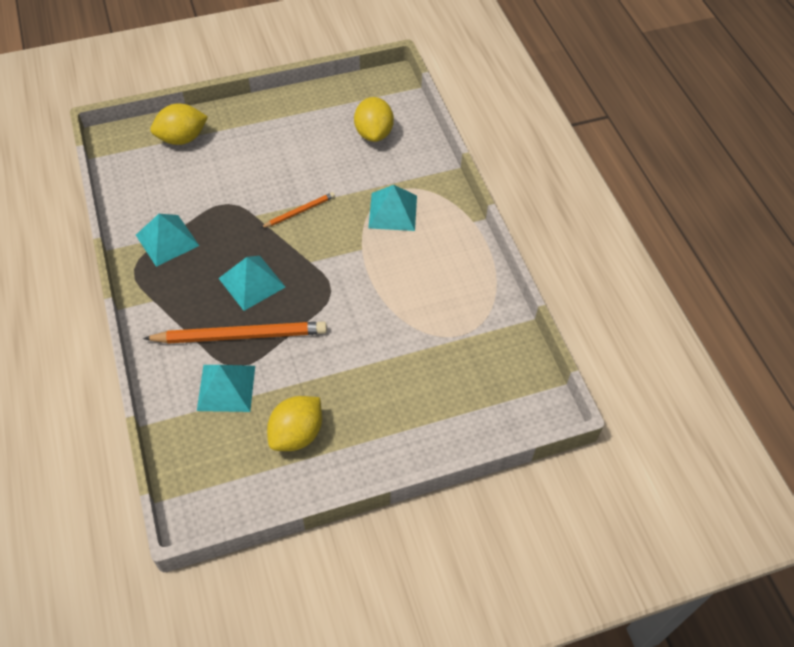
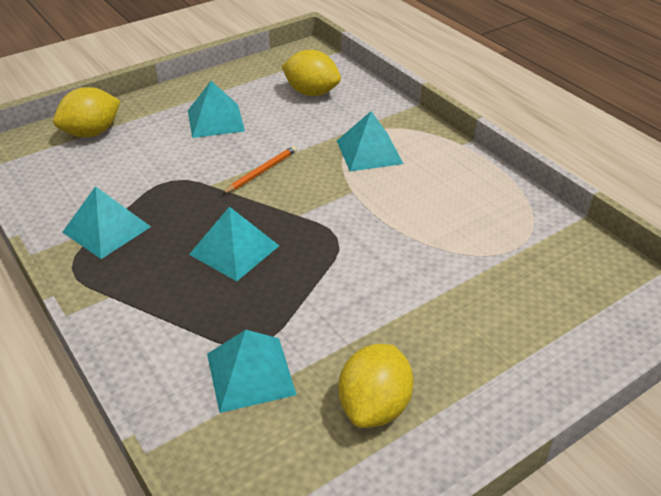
camera: 15 degrees left, 15 degrees down
(241, 335) = (244, 308): orange pencil -> none
(283, 147) = (215, 120): none -> turquoise pyramid
(374, 133) = (311, 92): yellow lemon -> yellow lemon turned 45 degrees counterclockwise

